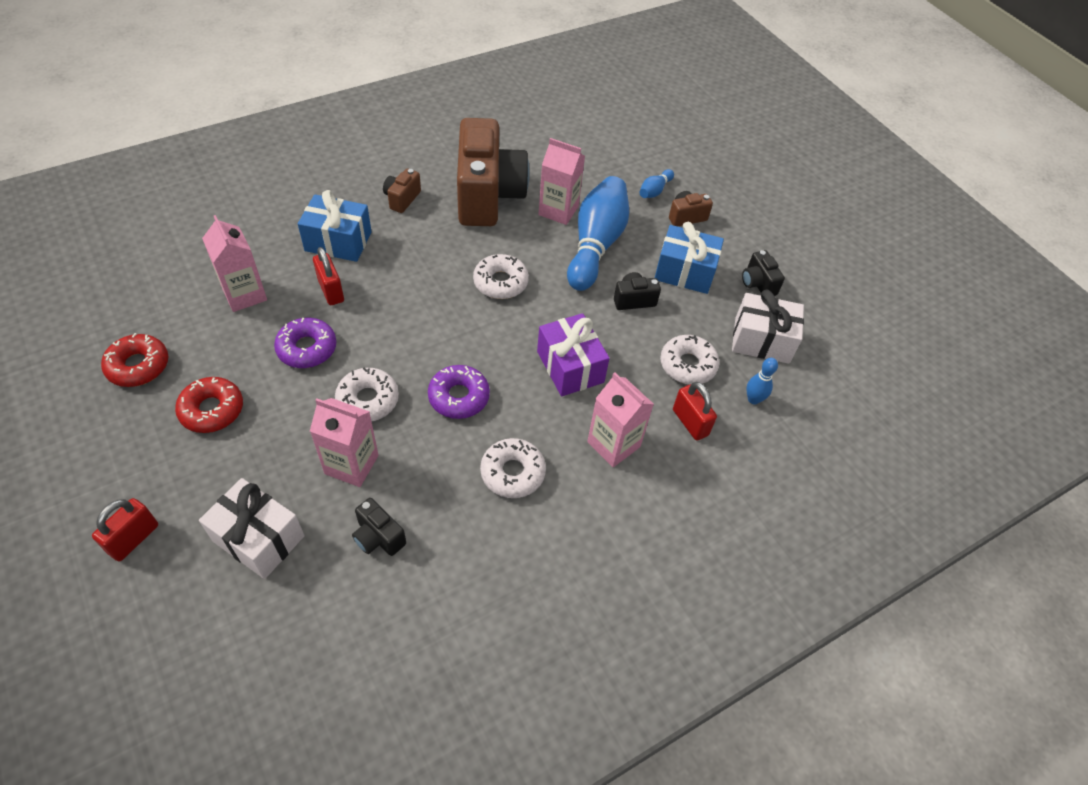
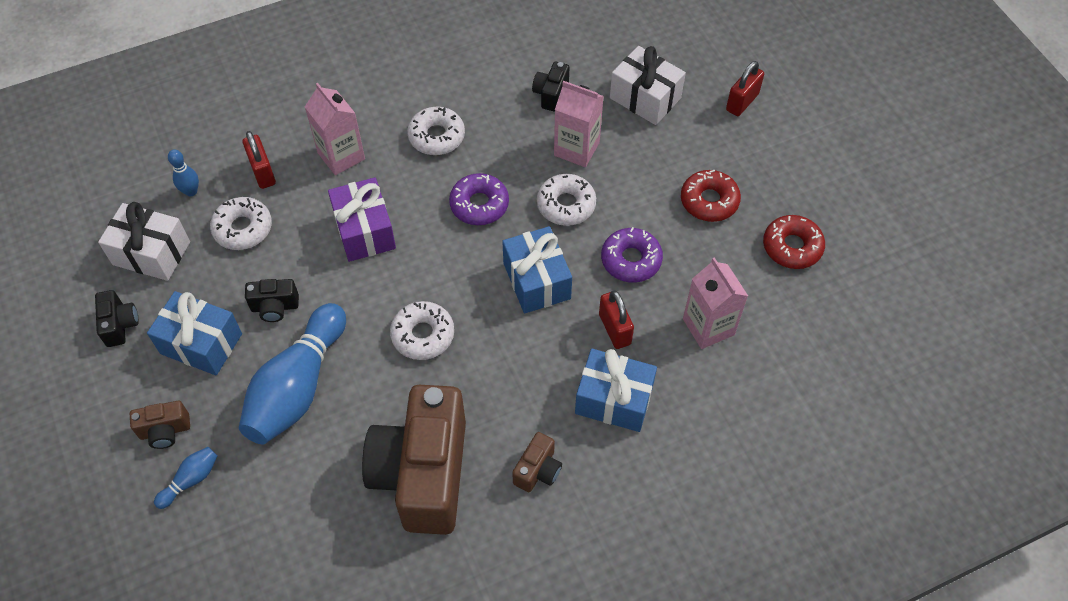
camera: 170 degrees left, 5 degrees up
(378, 537) = (551, 94): black camera -> black camera turned 120 degrees counterclockwise
(400, 327) = (536, 281): none -> blue gift
(558, 210) = (333, 445): pink carton -> none

